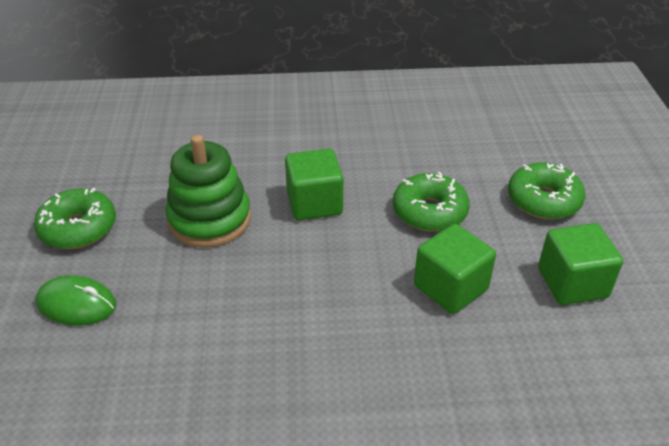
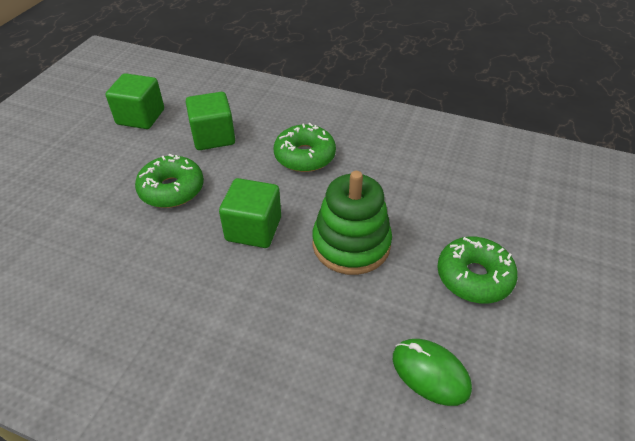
camera: 155 degrees left, 5 degrees up
(76, 304) = (473, 205): green mouse -> green mouse (430, 373)
(543, 200) = (82, 169): green donut -> green donut (304, 156)

